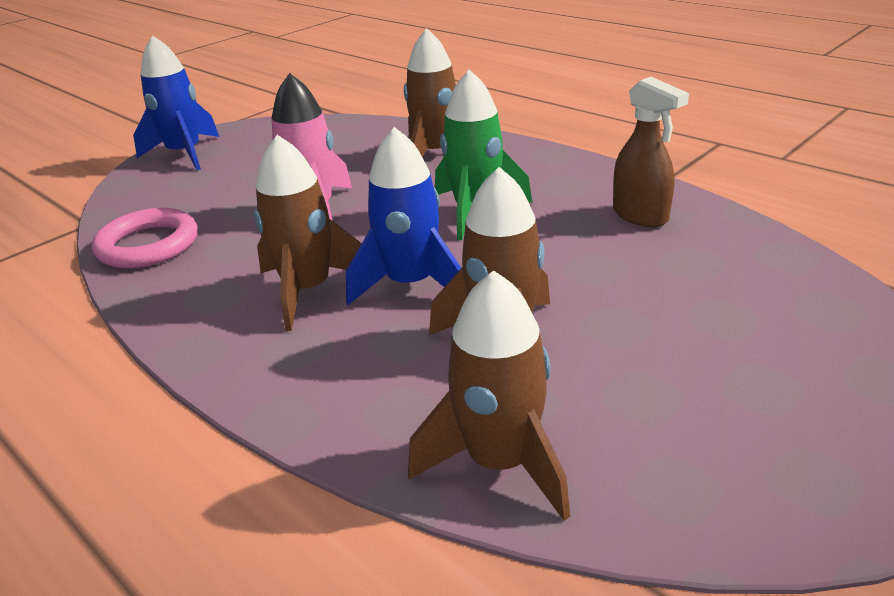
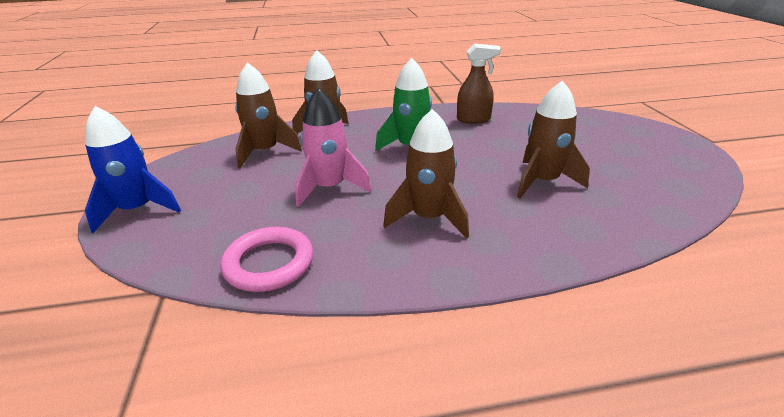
camera: 55 degrees left, 0 degrees up
(411, 284) = (463, 187): blue rocket -> none
(500, 462) = (642, 215): brown rocket -> brown rocket (265, 152)

